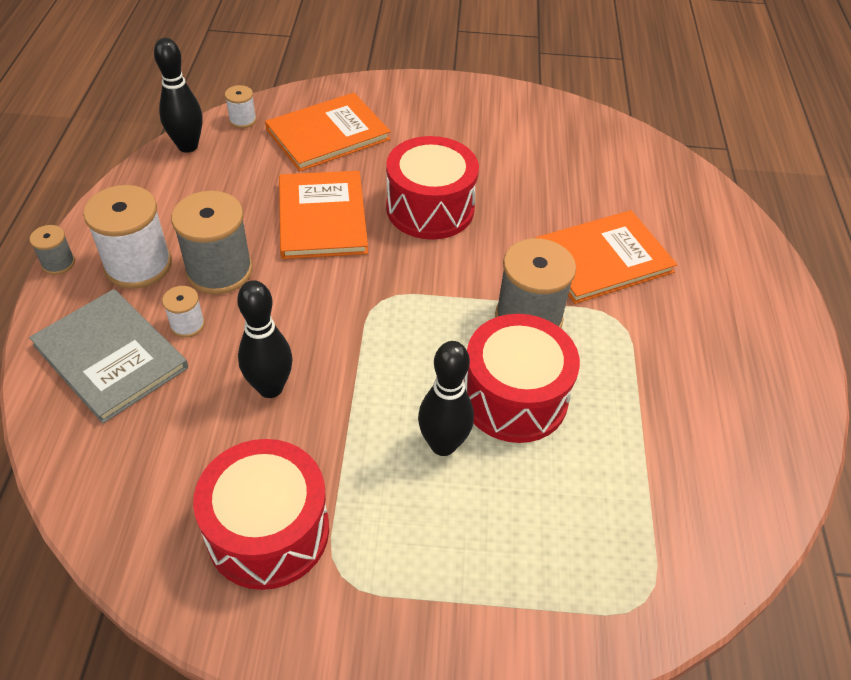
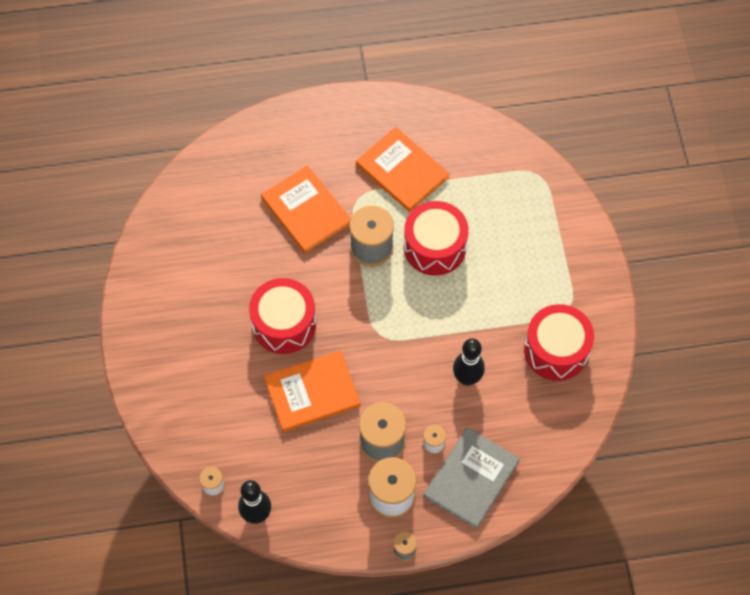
camera: 100 degrees left, 15 degrees up
(328, 134) = (216, 415): orange book -> orange book (402, 171)
(443, 445) = (478, 278): black bowling pin -> none

